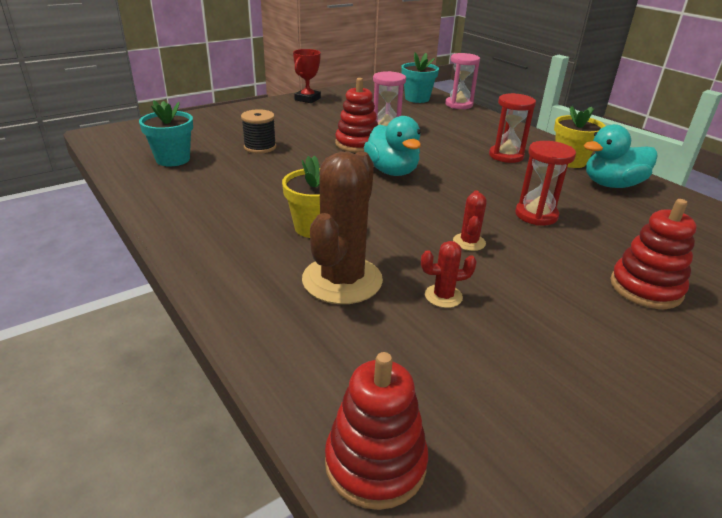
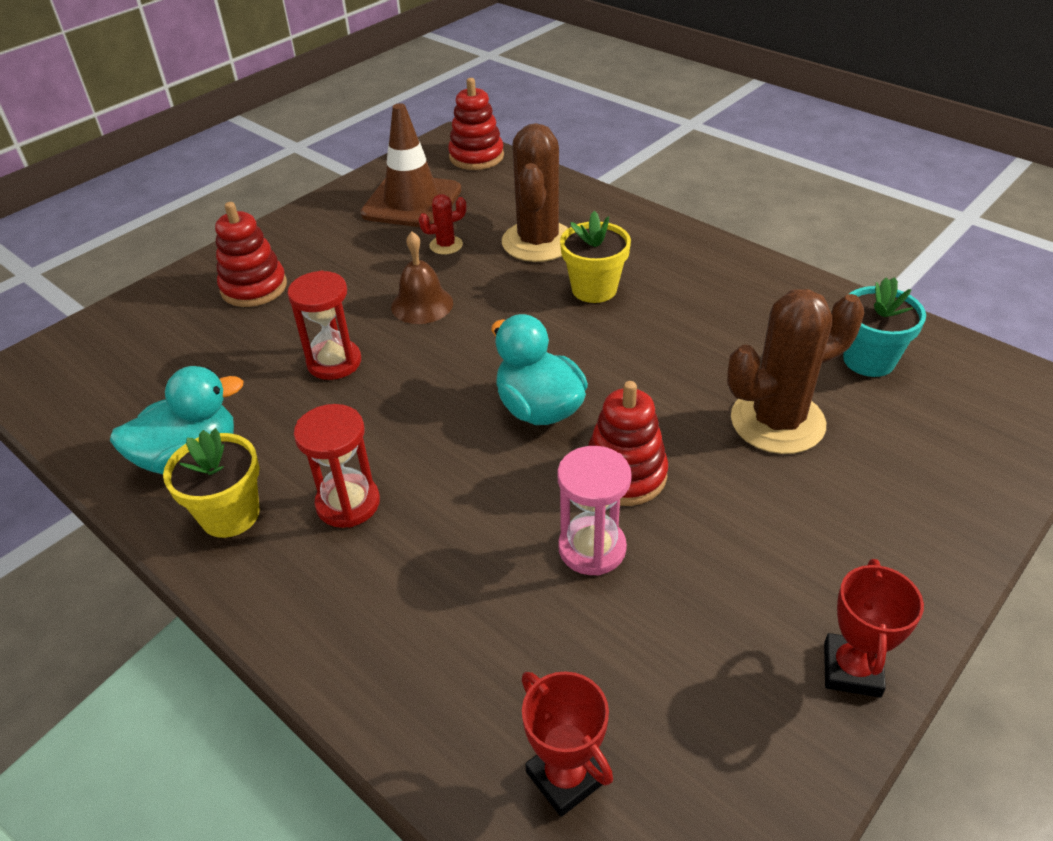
camera: 170 degrees right, 10 degrees up
(260, 147) = (777, 421): black spool -> brown cactus
(417, 99) = (565, 777): turquoise flower pot -> red trophy
(458, 105) = (439, 764): pink hourglass -> none
(469, 242) = (422, 304): red cactus -> brown bell
(488, 374) = (412, 202): none -> brown traffic cone

